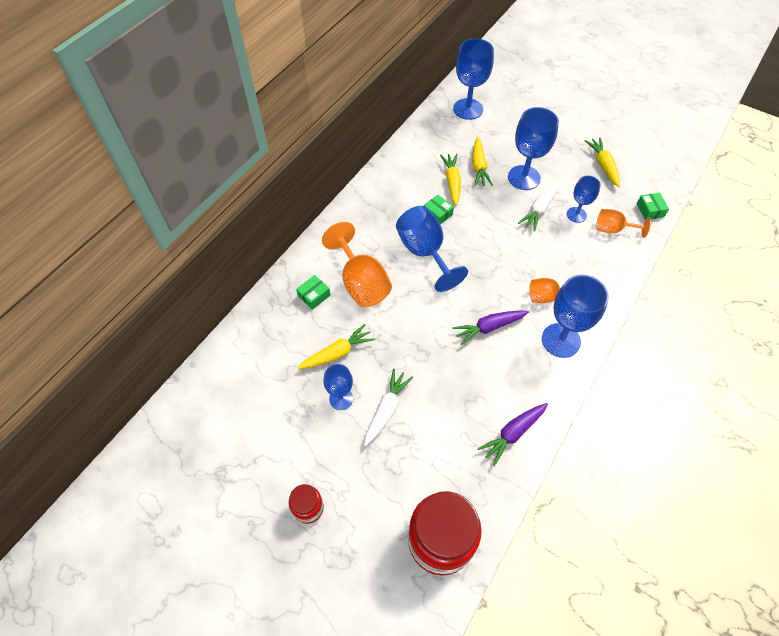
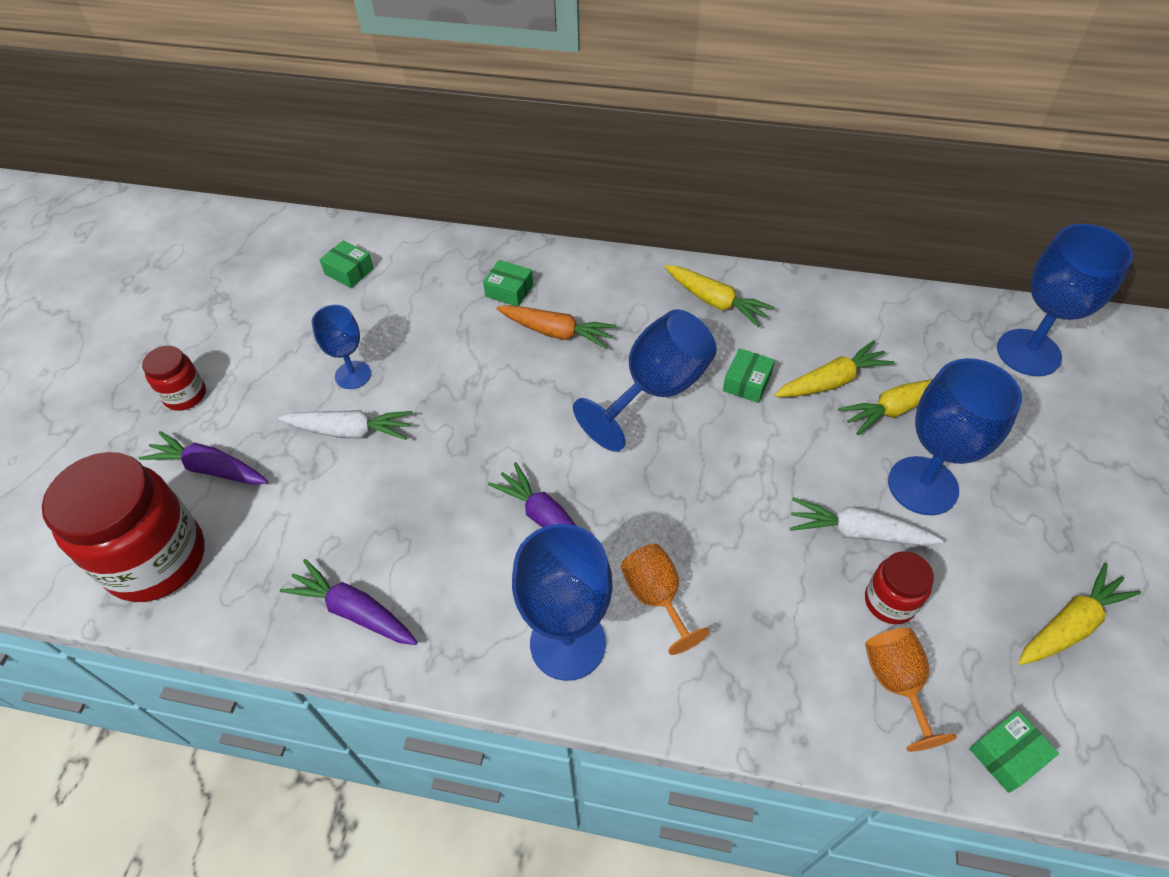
camera: 70 degrees right, 5 degrees down
(243, 381) = (349, 271): none -> green box
(337, 353) = (425, 347): yellow carrot -> yellow carrot (715, 302)
(361, 282) = (557, 332): orange goblet -> orange carrot
(380, 499) = (209, 468): none -> purple carrot
(576, 215) = (889, 601): blue goblet -> red jar

